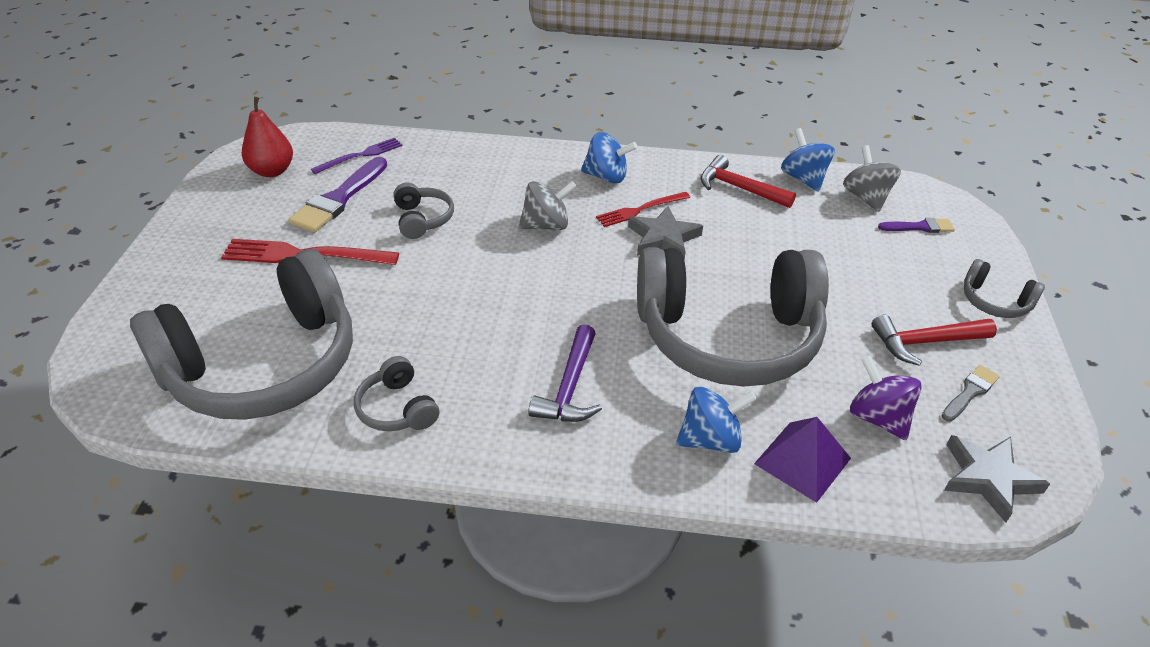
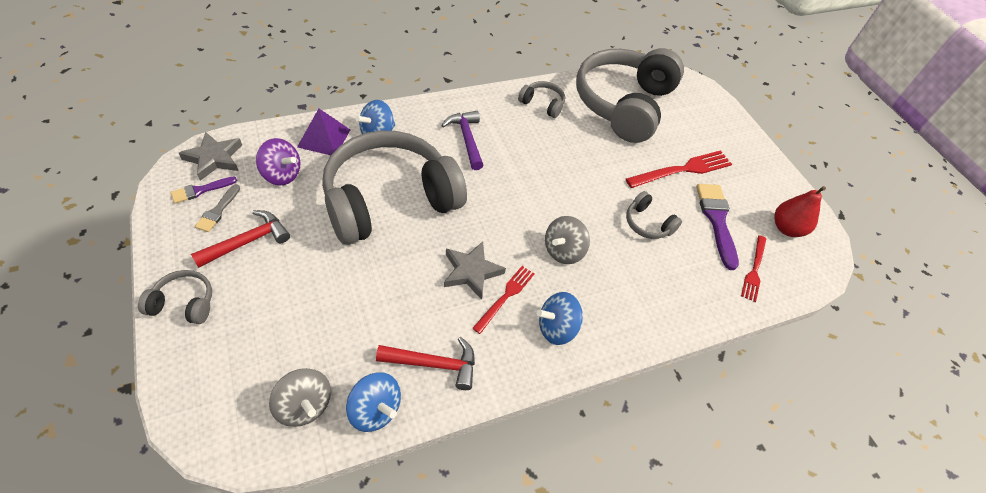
camera: 145 degrees right, 10 degrees up
(361, 155) = (754, 270): purple fork -> red fork
(919, 227) = (246, 379): purple brush -> purple brush (200, 190)

